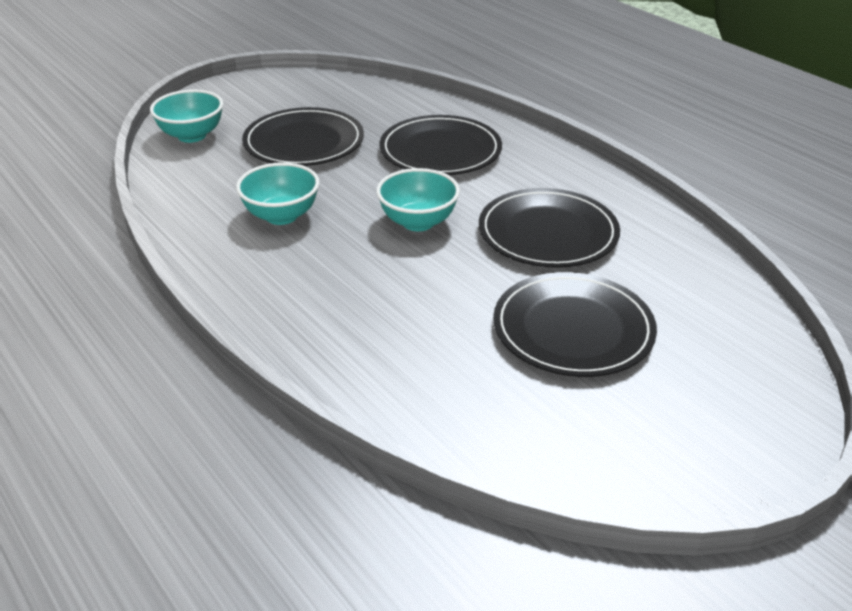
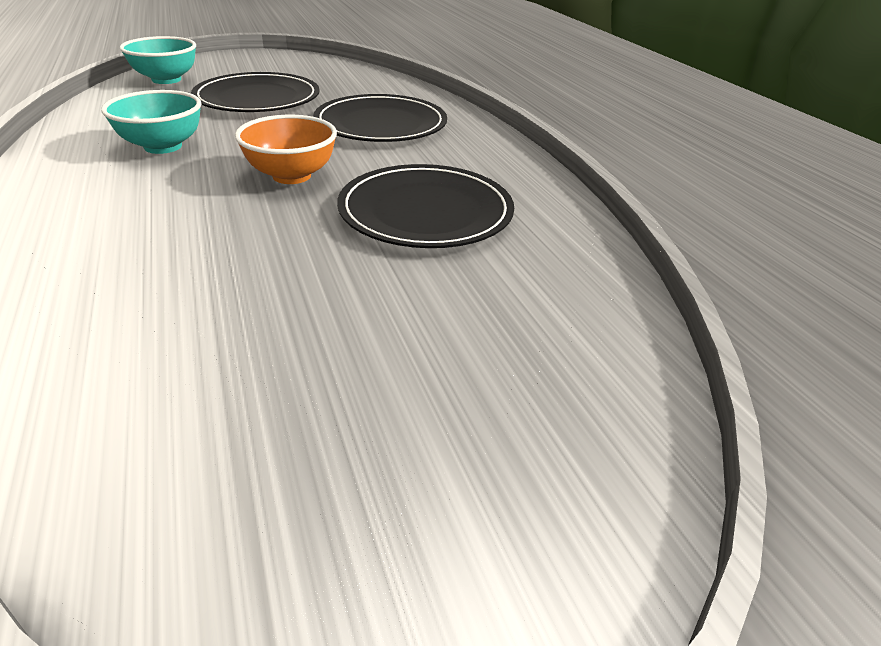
camera: 15 degrees right, 0 degrees up
(418, 222) = (292, 176): turquoise bowl -> orange bowl
(573, 329) = (358, 322): black plate -> none

